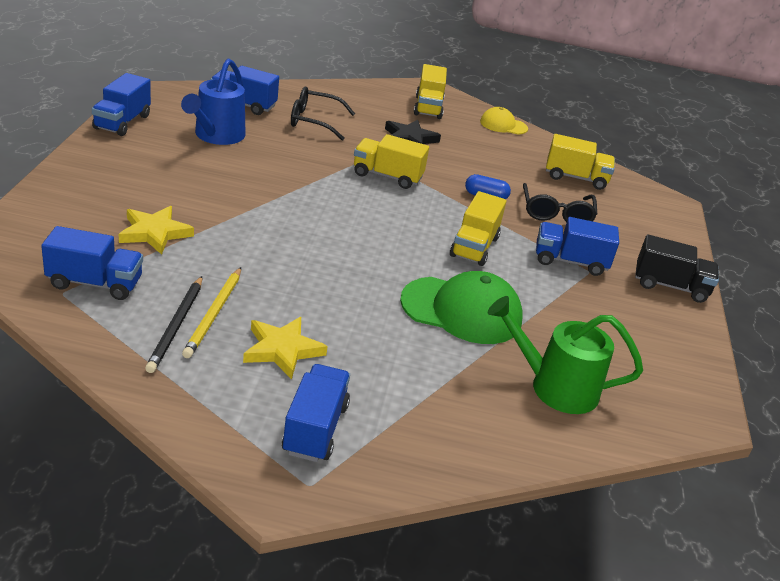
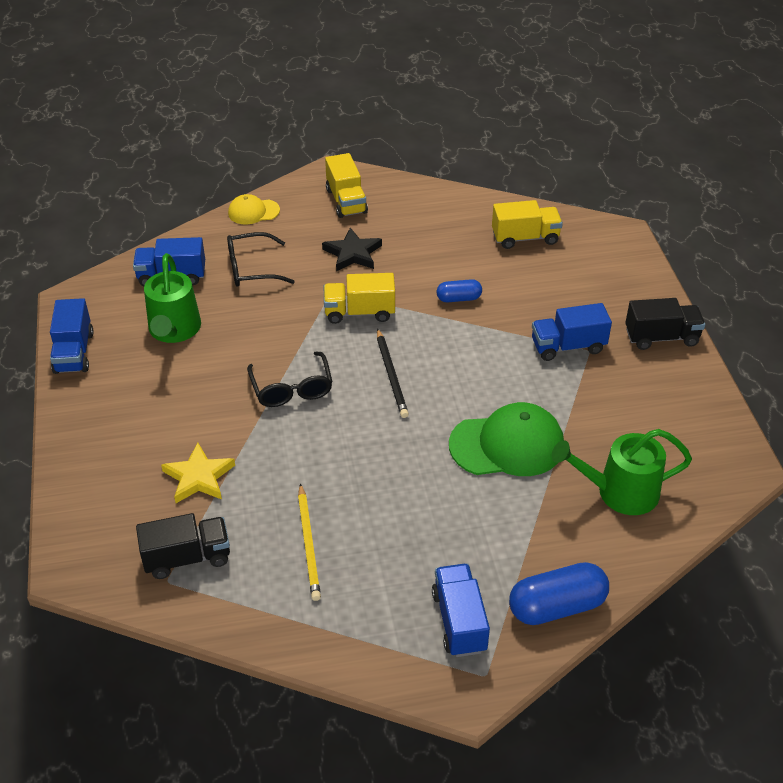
camera: 15 degrees left, 10 degrees up
(95, 283) = (187, 558): blue truck -> black truck
(176, 326) = (286, 571): black pencil -> black pencil (391, 375)
(216, 136) = (174, 330): blue watering can -> green watering can
(282, 350) = (387, 555): yellow star -> none
(426, 456) = (556, 606): none -> blue capsule
(474, 247) = (480, 366): yellow truck -> none
(503, 125) = (427, 195): yellow cap -> yellow cap (253, 212)
(556, 213) = (529, 292): black glasses -> black glasses (292, 389)

